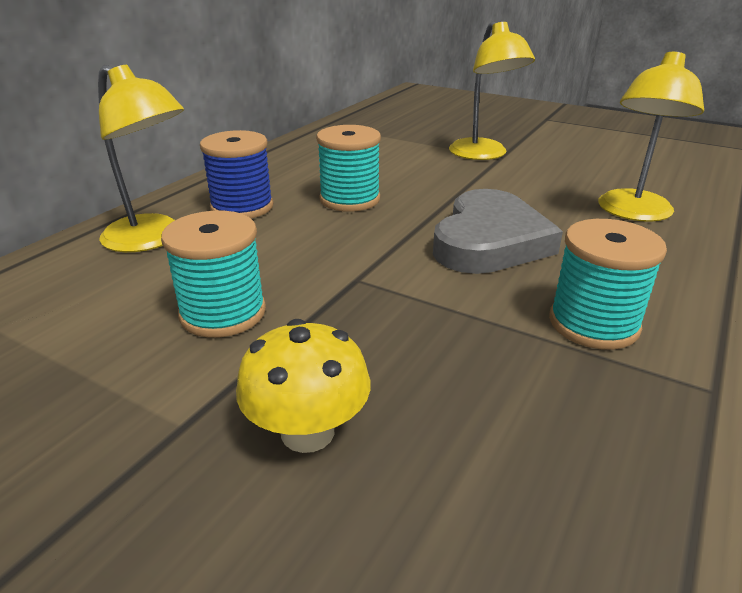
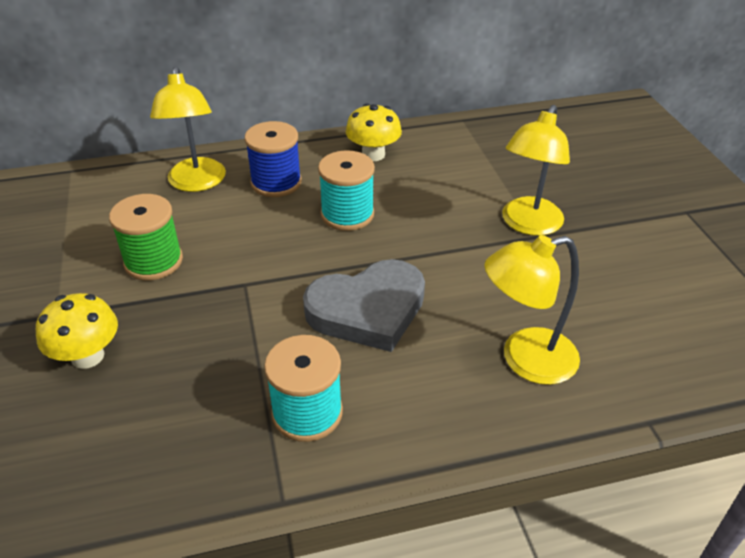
camera: 45 degrees right, 10 degrees up
(223, 313) = (153, 261): turquoise spool -> green spool
(295, 162) = (373, 154): none -> yellow mushroom

